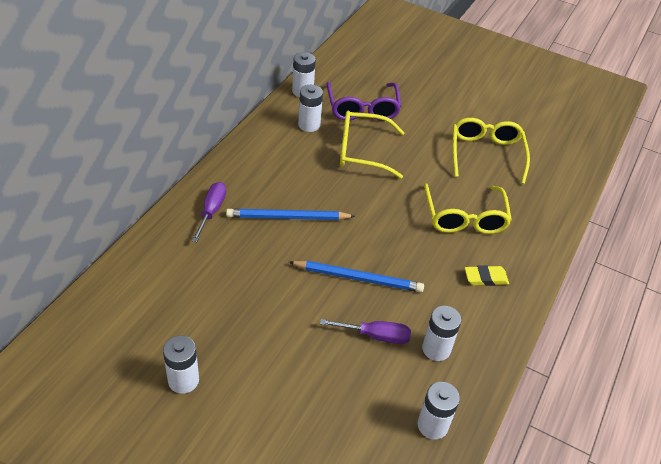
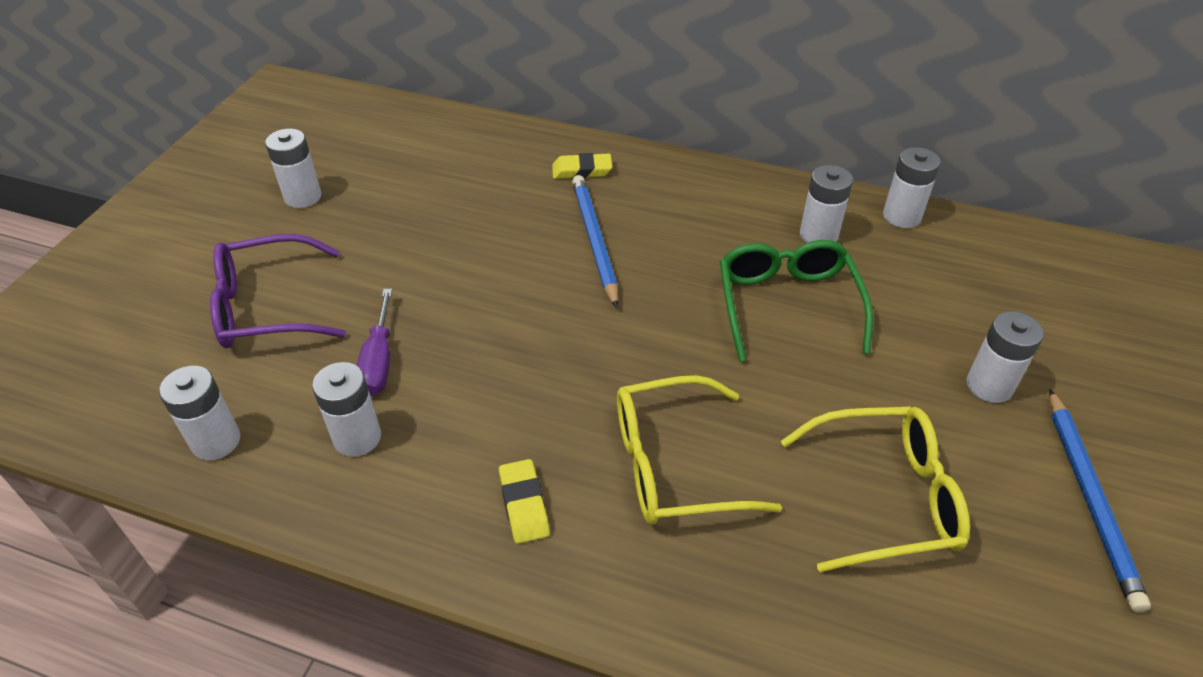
camera: 85 degrees right, 0 degrees up
(211, 211) = (582, 170): purple screwdriver -> yellow eraser
(358, 278) = (490, 330): blue pencil -> blue pencil (1090, 499)
(362, 108) = (906, 293): purple glasses -> purple glasses (267, 307)
(362, 151) = (787, 305): yellow glasses -> green glasses
(426, 104) = (989, 386): none -> white battery

